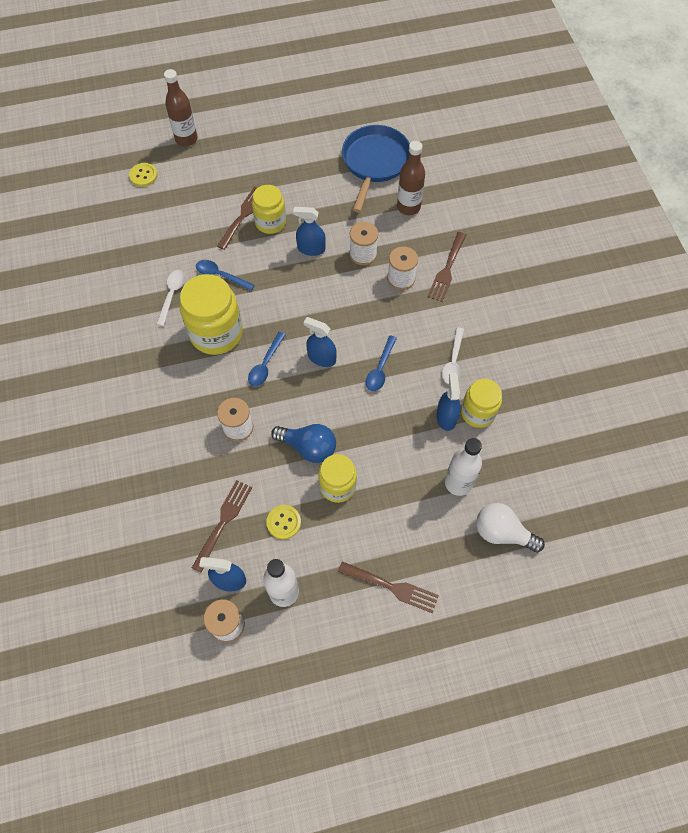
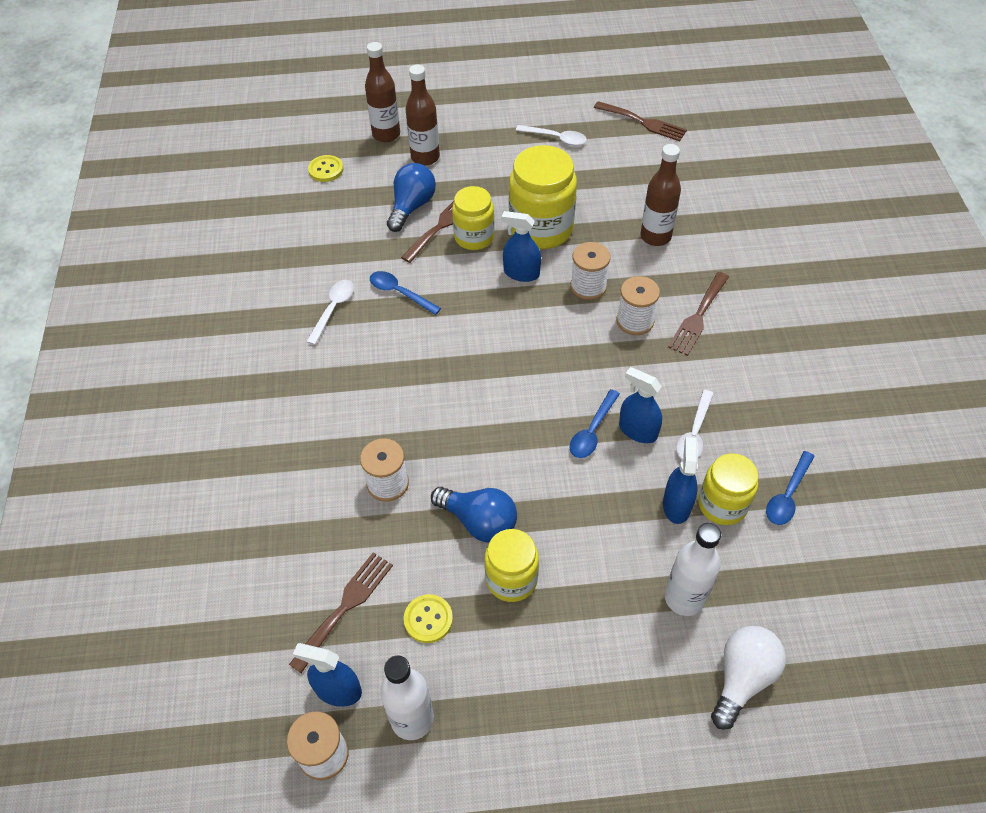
camera: 10 degrees right, 10 degrees down
(216, 333) = (381, 361): yellow jar -> yellow jar (541, 229)
(217, 201) = (412, 206): none -> blue light bulb
(221, 156) = (425, 157): none -> brown bottle
(265, 365) = (438, 408): blue spoon -> blue spoon (787, 495)
(321, 358) = (515, 408): blue spray bottle -> blue spray bottle (638, 431)
(322, 129) = (556, 138): none -> white spoon
(375, 163) = (618, 181): blue pan -> none
(392, 587) = (570, 735): brown fork -> brown fork (643, 122)
(502, 533) = (742, 678): white light bulb -> white light bulb turned 90 degrees clockwise

